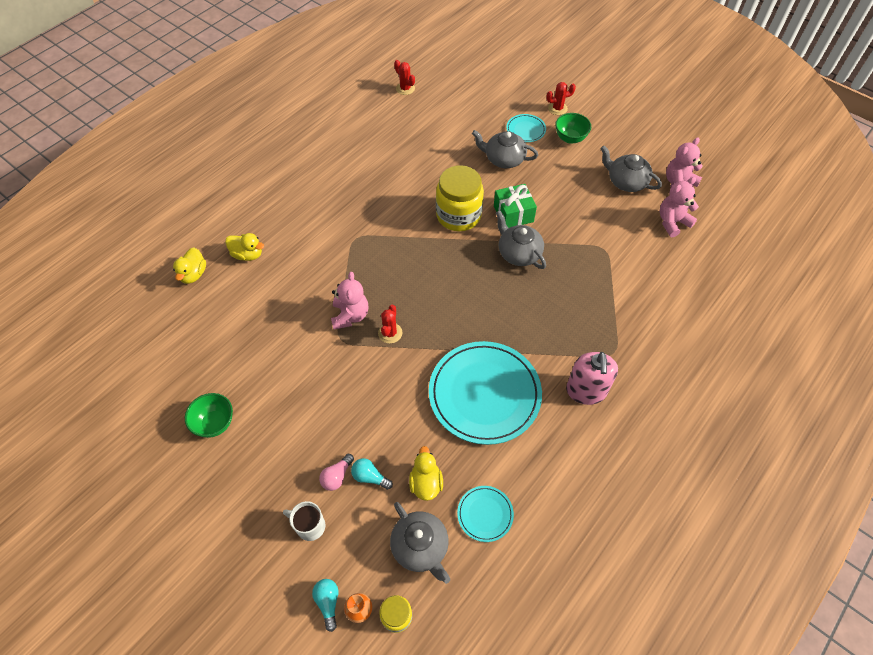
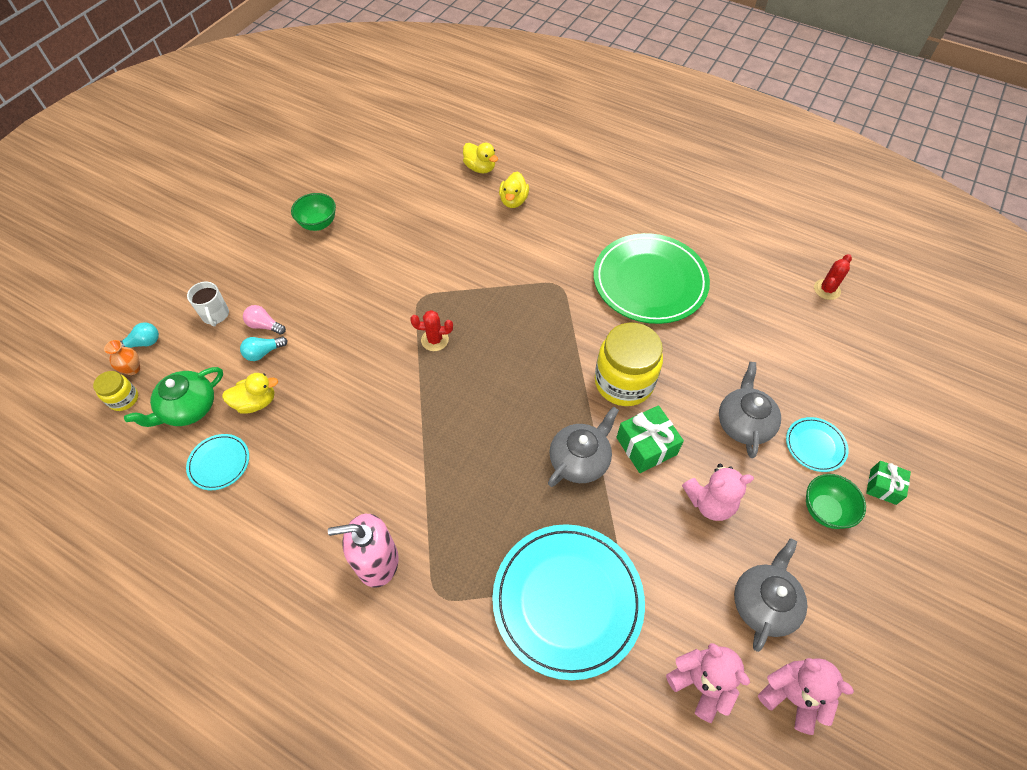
camera: 80 degrees right, 0 degrees up
(193, 274) = (480, 168): yellow duck -> yellow duck turned 135 degrees counterclockwise
(310, 526) = (215, 315): white mug -> white mug turned 150 degrees clockwise
(350, 315) = (452, 300): pink teddy bear -> pink teddy bear (710, 502)
(369, 181) = (649, 281): none -> green plate
(370, 477) = (263, 352): turquoise light bulb -> turquoise light bulb turned 135 degrees counterclockwise
(420, 547) = (188, 408): grey teapot -> green teapot
(484, 394) = (364, 445): turquoise plate -> turquoise plate (567, 600)
(557, 108) = (883, 486): red cactus -> green gift

